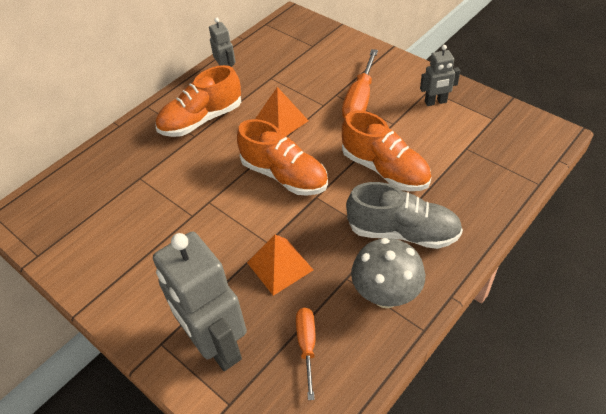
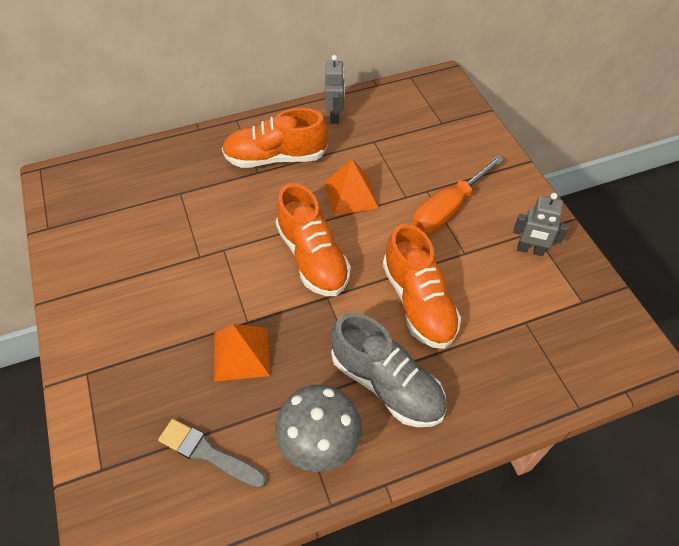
camera: 25 degrees right, 5 degrees up
(217, 345) = (131, 403): grey robot -> none
(307, 346) = (208, 453): orange screwdriver -> grey brush

